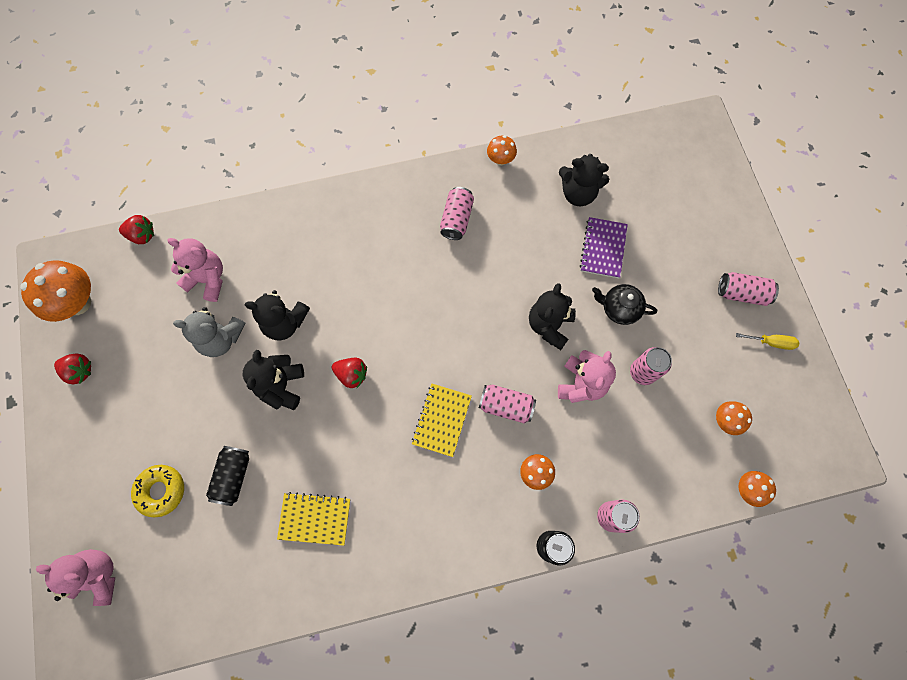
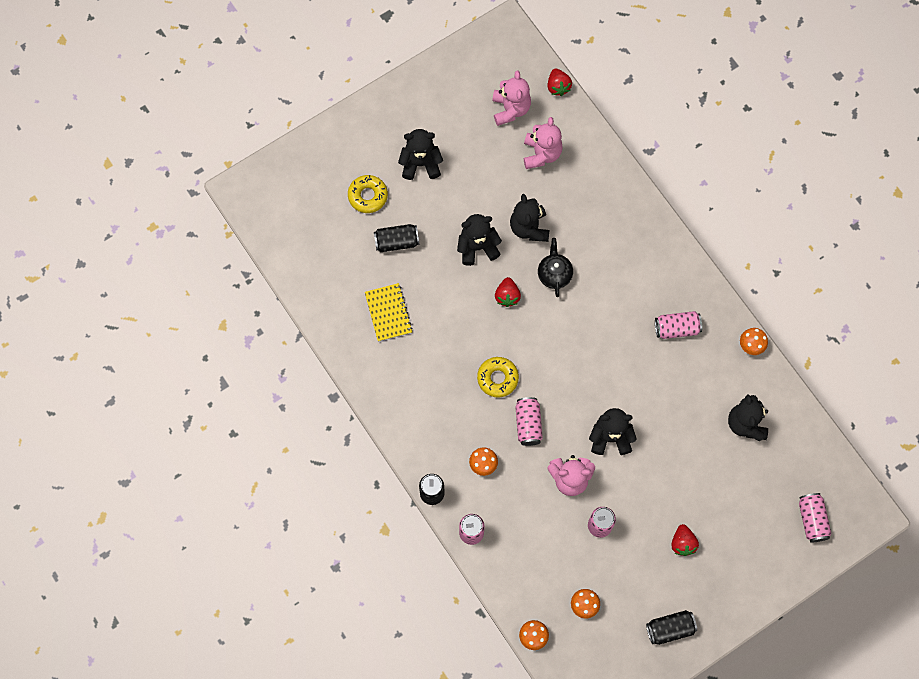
camera: 70 degrees right, 0 degrees up
(78, 303) = (483, 67): orange mushroom -> none
(80, 371) = (432, 96): red strawberry -> red strawberry (682, 543)
(99, 575) = (296, 182): pink teddy bear -> pink teddy bear (510, 109)
(153, 413) = (420, 163): none -> black teddy bear
(221, 339) = (497, 186): grey teddy bear -> none
(442, 420) = (497, 378): yellow notebook -> yellow donut
(603, 248) = (700, 461): purple notebook -> none
(619, 309) = (649, 491): black teapot -> black teapot (554, 274)
(742, 293) = (706, 593): pink can -> pink can (812, 520)
(771, 342) = (670, 628): yellow screwdriver -> black can

